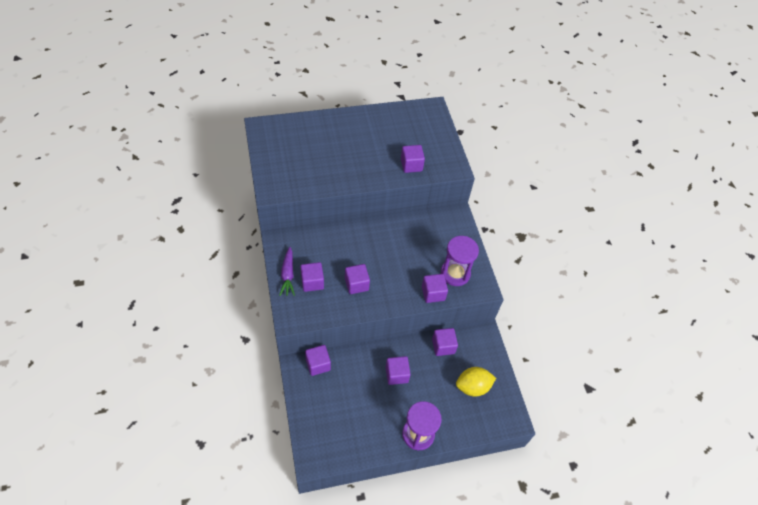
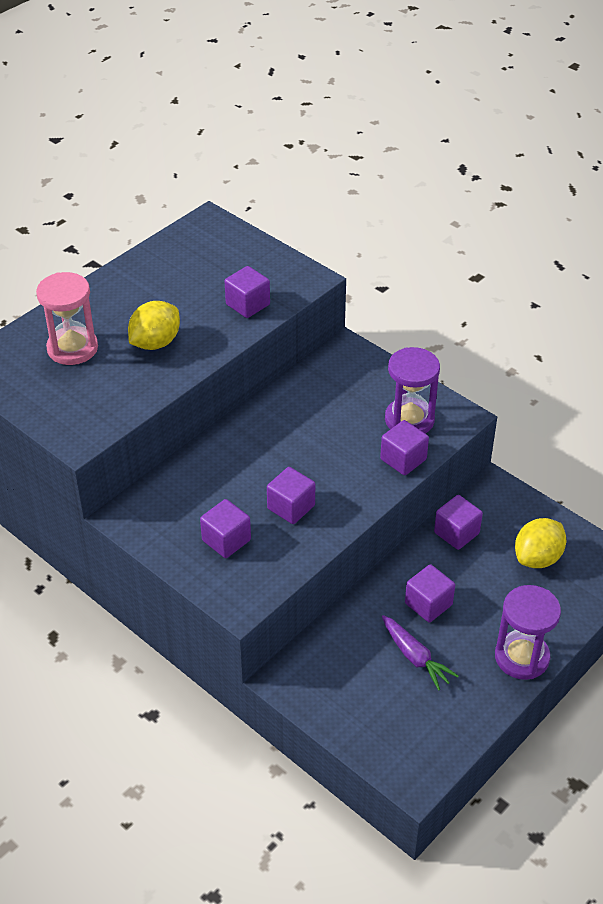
camera: 30 degrees left, 10 degrees down
(288, 275) = (182, 552): purple carrot -> purple carrot (415, 657)
(309, 142) = (72, 348): none -> pink hourglass
(318, 364) = (310, 658): purple cube -> none
(349, 161) = (155, 343): none -> yellow lemon

